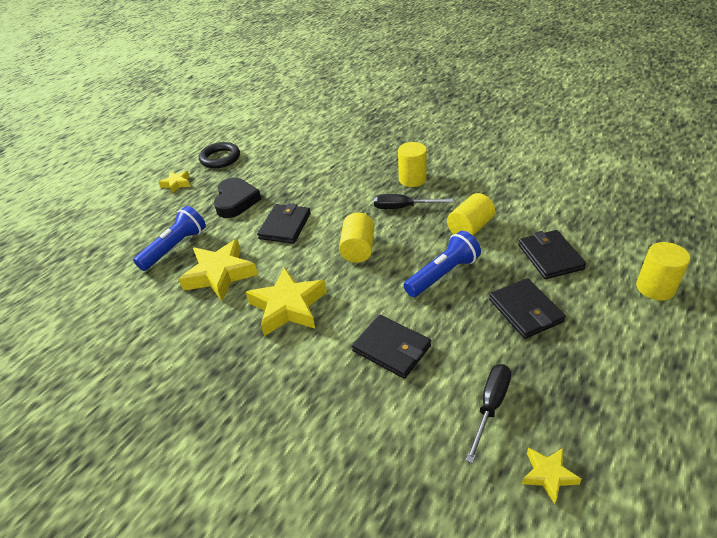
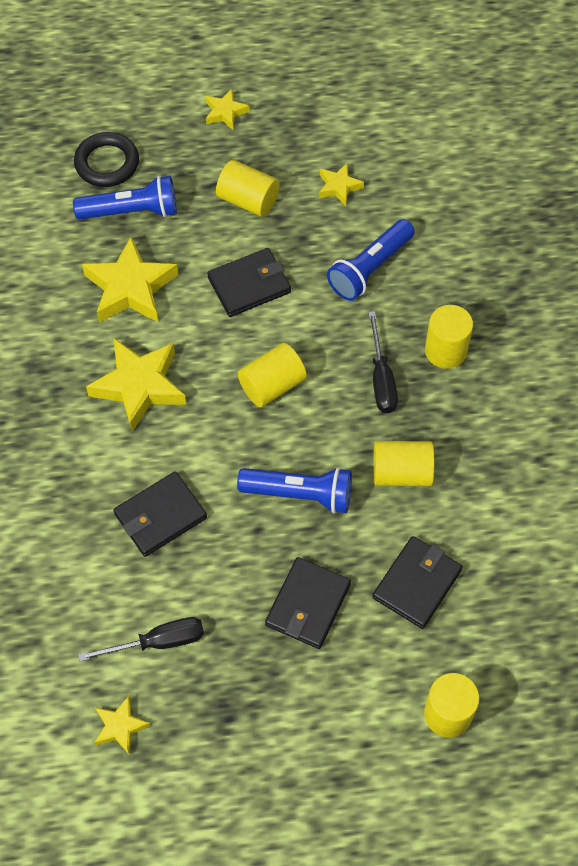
camera: 45 degrees right, 20 degrees up
(220, 158) = (308, 111): black ring -> black ring (107, 163)
(236, 201) = (248, 200): black heart -> yellow cylinder
(275, 169) = (338, 187): none -> yellow star
(334, 181) = (370, 268): none -> blue flashlight
(391, 348) = (160, 516): black wallet -> black wallet turned 60 degrees clockwise
(403, 207) = (381, 379): black screwdriver -> black screwdriver turned 150 degrees counterclockwise

